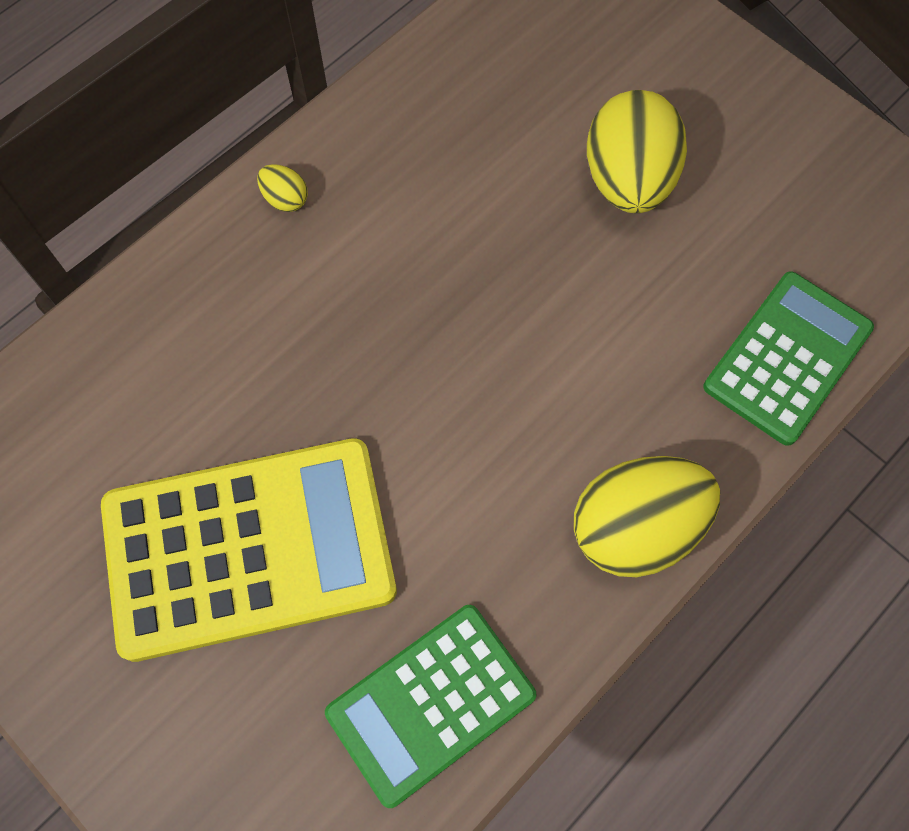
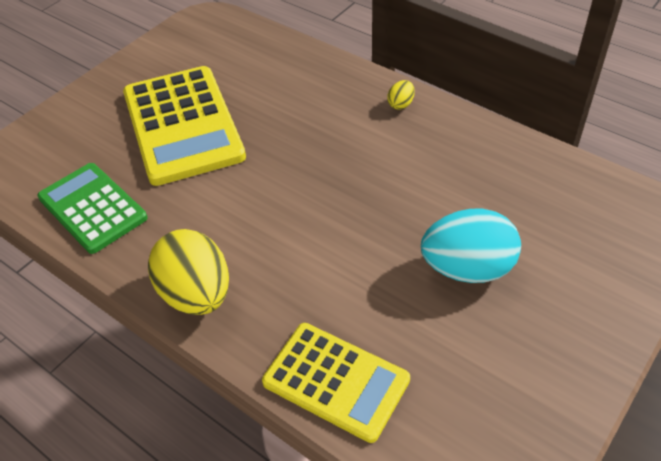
camera: 85 degrees right, 20 degrees down
(628, 180) = (467, 268): yellow egg -> turquoise egg
(787, 358) = (336, 381): green calculator -> yellow calculator

